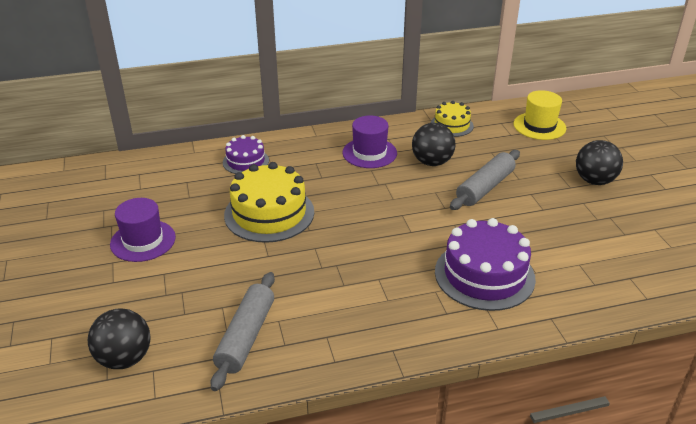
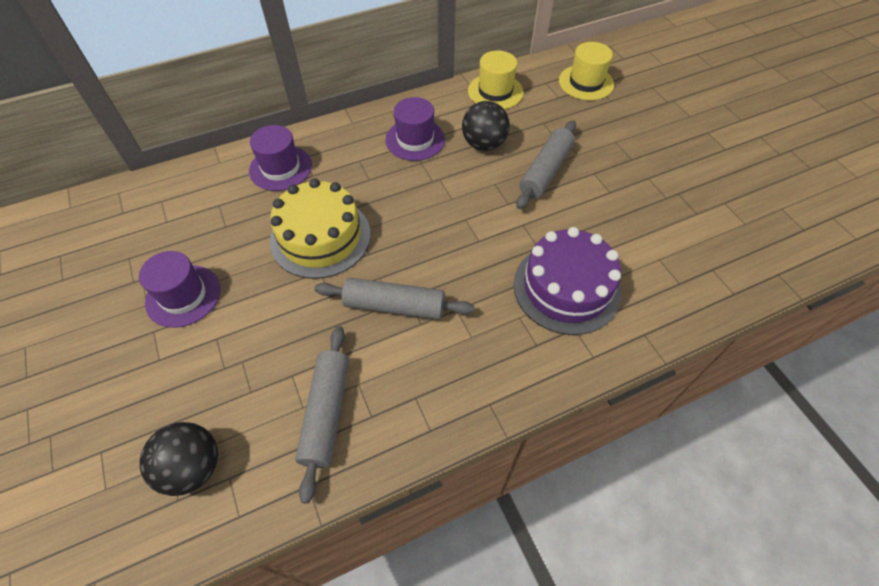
camera: 10 degrees left, 20 degrees up
(245, 161) = (280, 168): purple cake -> purple hat
(323, 269) = (394, 306): none -> grey rolling pin
(451, 125) = (495, 92): yellow cake -> yellow hat
(594, 181) = (654, 148): black ball -> none

